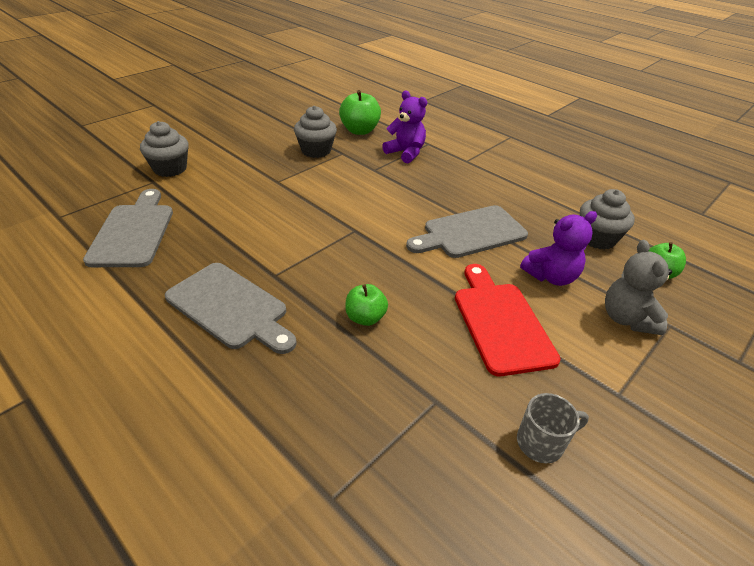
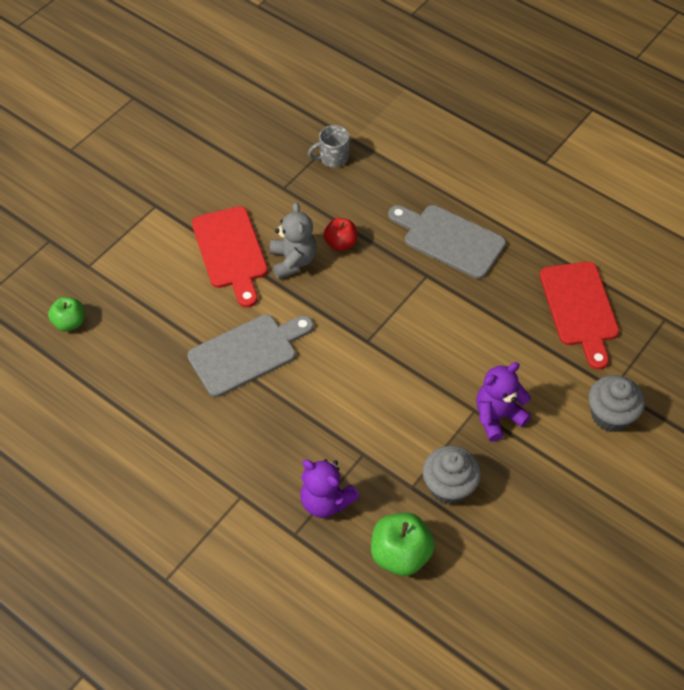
camera: 175 degrees right, 15 degrees up
(133, 232) = (580, 308): grey cutting board -> red cutting board
(365, 318) = (340, 243): green apple -> red apple
(541, 442) = (217, 171): grey mug -> grey mug (332, 158)
(551, 276) = (176, 305): purple teddy bear -> purple teddy bear (497, 417)
(597, 238) = (112, 363): grey cupcake -> none
(627, 319) = (123, 268): grey teddy bear -> grey teddy bear (293, 261)

